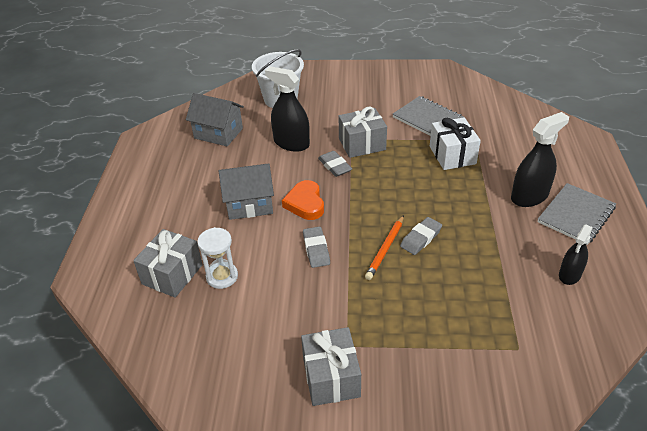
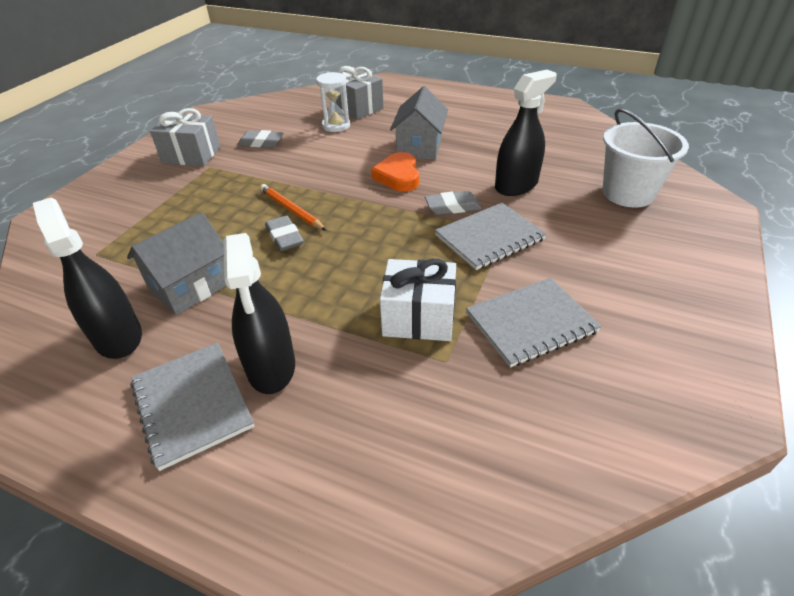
camera: 110 degrees right, 0 degrees up
(218, 133) = (557, 144): grey house -> grey house (191, 286)
(305, 203) = (398, 176): orange heart -> orange heart turned 105 degrees counterclockwise
(316, 249) = (327, 171): grey eraser -> grey eraser (261, 142)
(362, 144) = (489, 237): grey gift -> grey notebook
(569, 275) = (118, 337): black spray bottle -> black spray bottle, size x1.58

